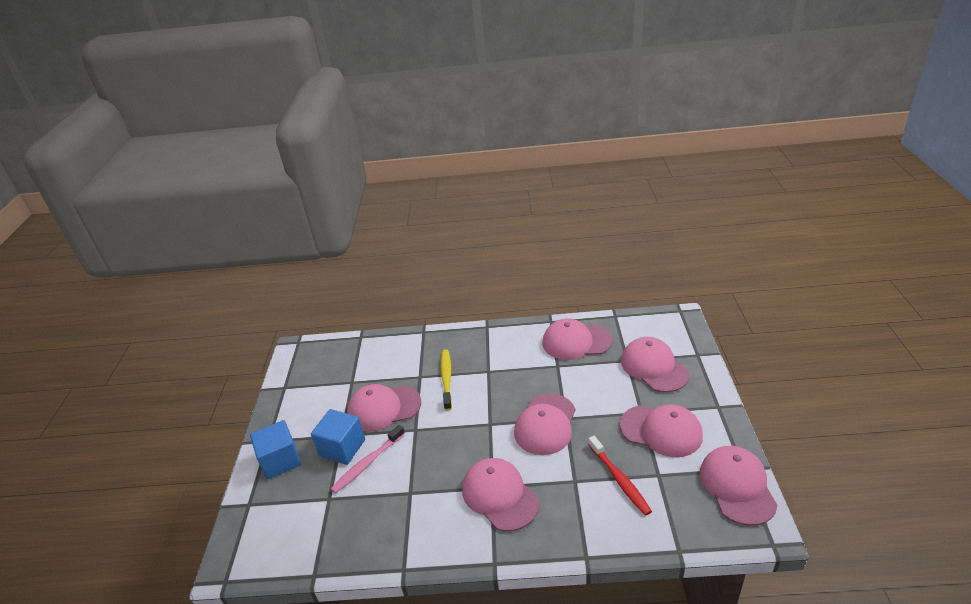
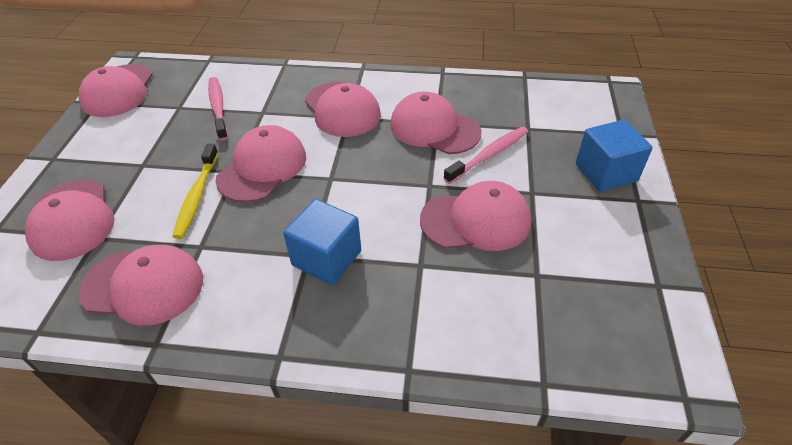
camera: 175 degrees left, 10 degrees up
(342, 448) = (526, 176): blue cube -> blue cube (326, 258)
(446, 378) = (377, 253): yellow toothbrush -> yellow toothbrush (197, 196)
(619, 479) = (218, 108): red toothbrush -> pink toothbrush
(661, 431) = (139, 143): pink cap -> pink cap (434, 128)

